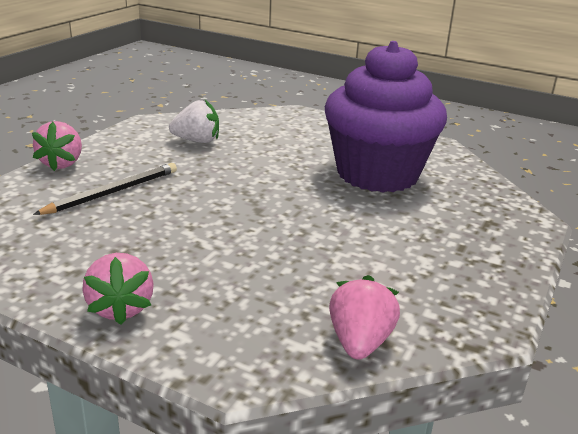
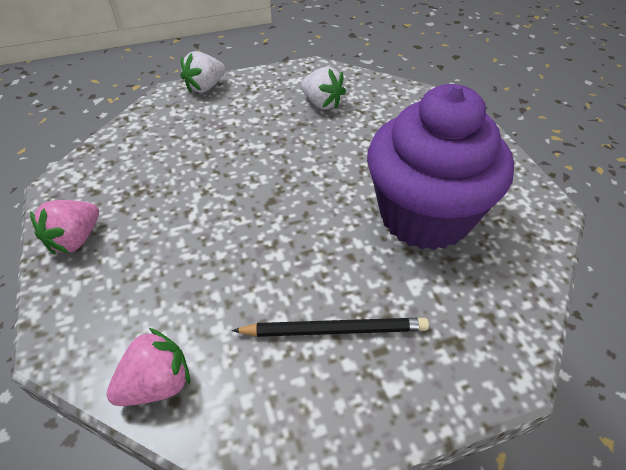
camera: 45 degrees right, 20 degrees up
(62, 164) = (205, 87): pink strawberry -> white strawberry
(113, 192) = (200, 130): black pencil -> black pencil (334, 330)

